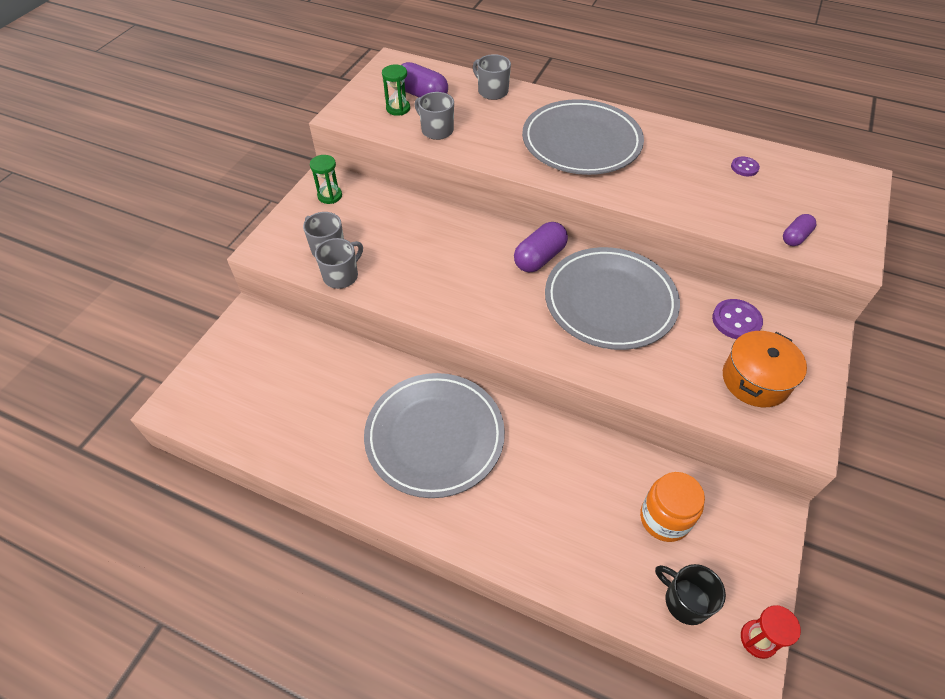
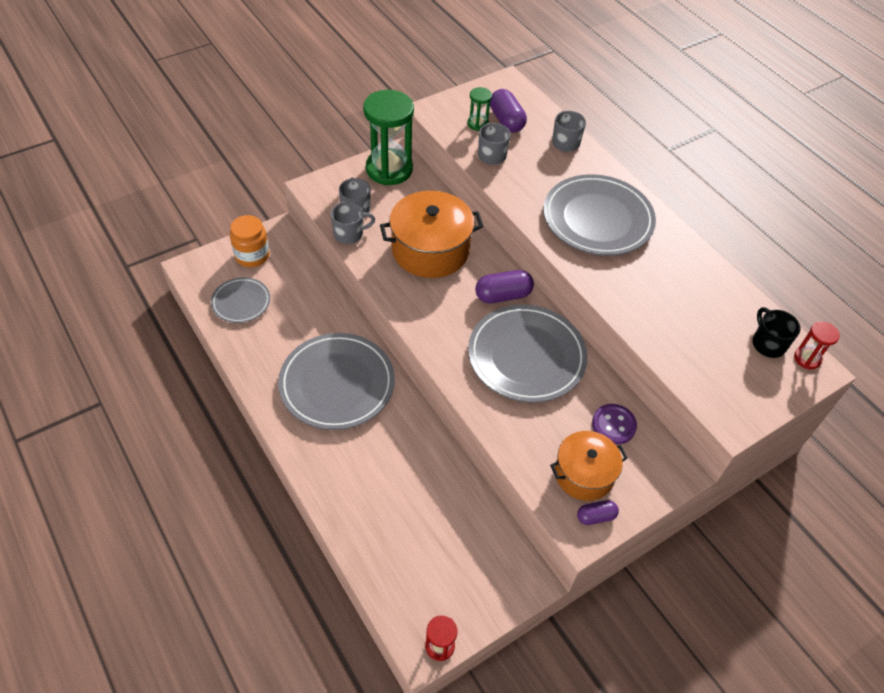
camera: 30 degrees right, 0 degrees up
(262, 411) = (241, 302): none -> grey plate
(330, 196) = (389, 169): green hourglass -> green hourglass, size x2.21
(436, 250) = (430, 250): none -> orange pot
(664, 518) = (447, 533): orange jar -> orange jar (252, 256)
(685, 601) = (412, 590): black mug -> black mug (767, 344)
(744, 167) = (717, 307): purple button -> none
(795, 237) = (699, 382): purple capsule -> purple capsule (596, 516)
(847, 174) = (807, 358): none -> red hourglass

